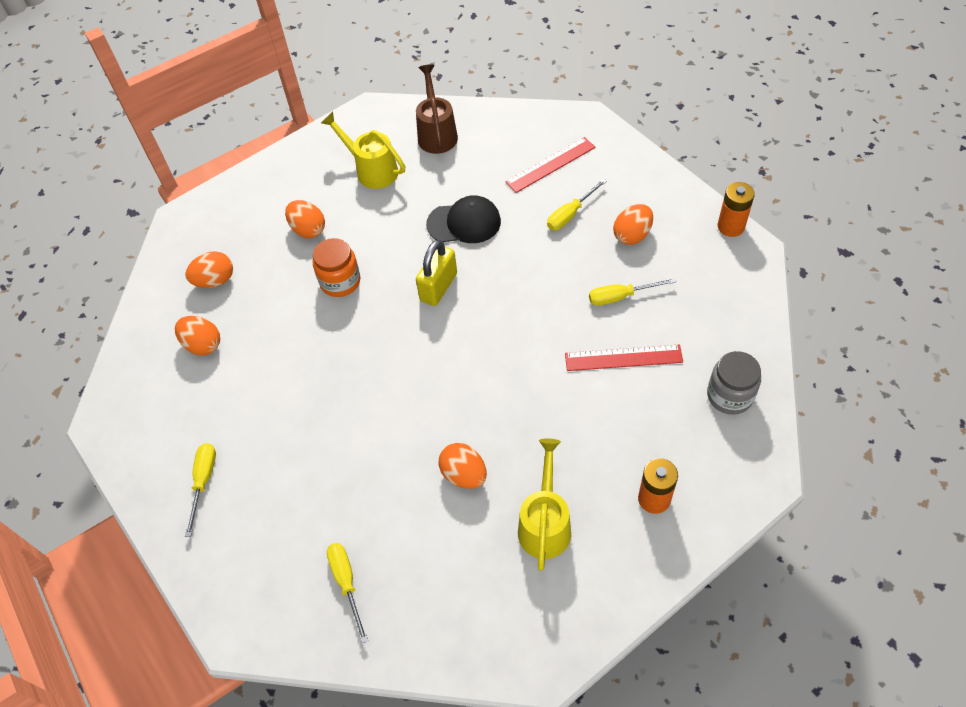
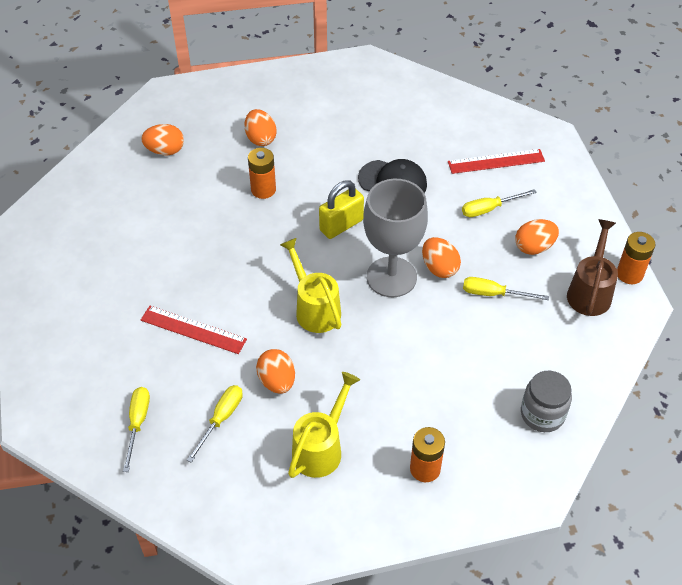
camera: 20 degrees right, 5 degrees down
(203, 345) = (129, 196): orange egg -> orange egg (439, 268)
(203, 482) = (72, 300): yellow screwdriver -> yellow screwdriver (221, 419)
(340, 281) = (263, 190): orange jar -> orange battery
(372, 170) = (339, 110): yellow watering can -> yellow watering can (314, 308)
(437, 133) = (411, 100): brown watering can -> brown watering can (590, 291)
(516, 320) = (391, 277): none -> grey goblet
(623, 358) = (466, 345): red ruler -> red ruler (193, 330)

